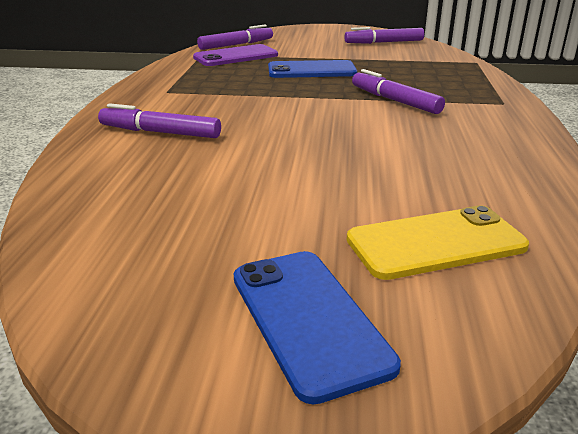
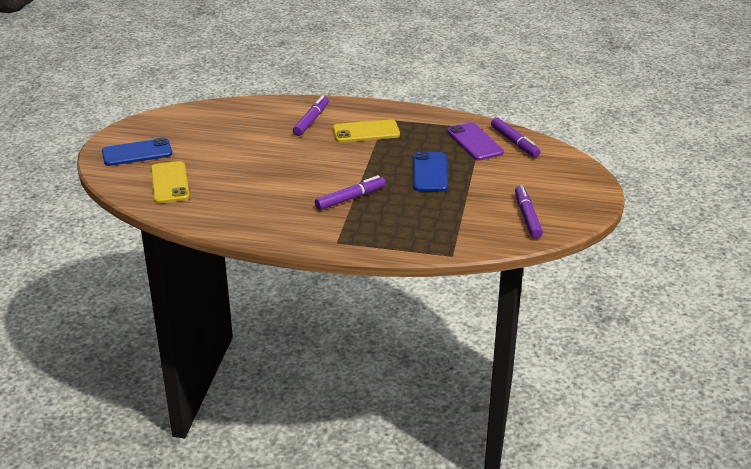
camera: 95 degrees right, 5 degrees up
(205, 99) = (366, 132): none -> yellow phone

